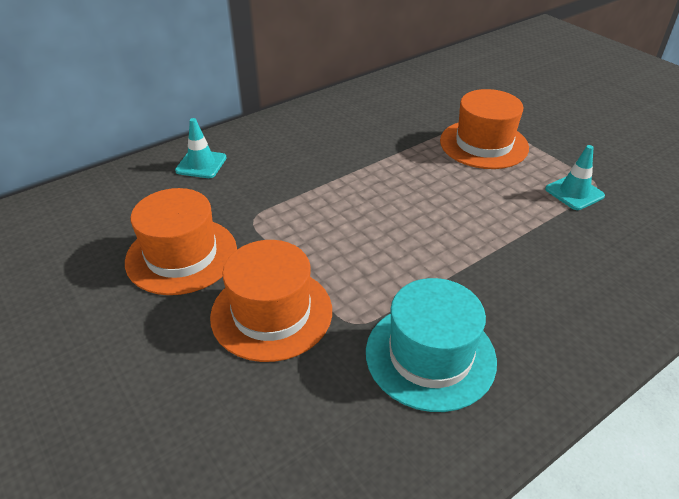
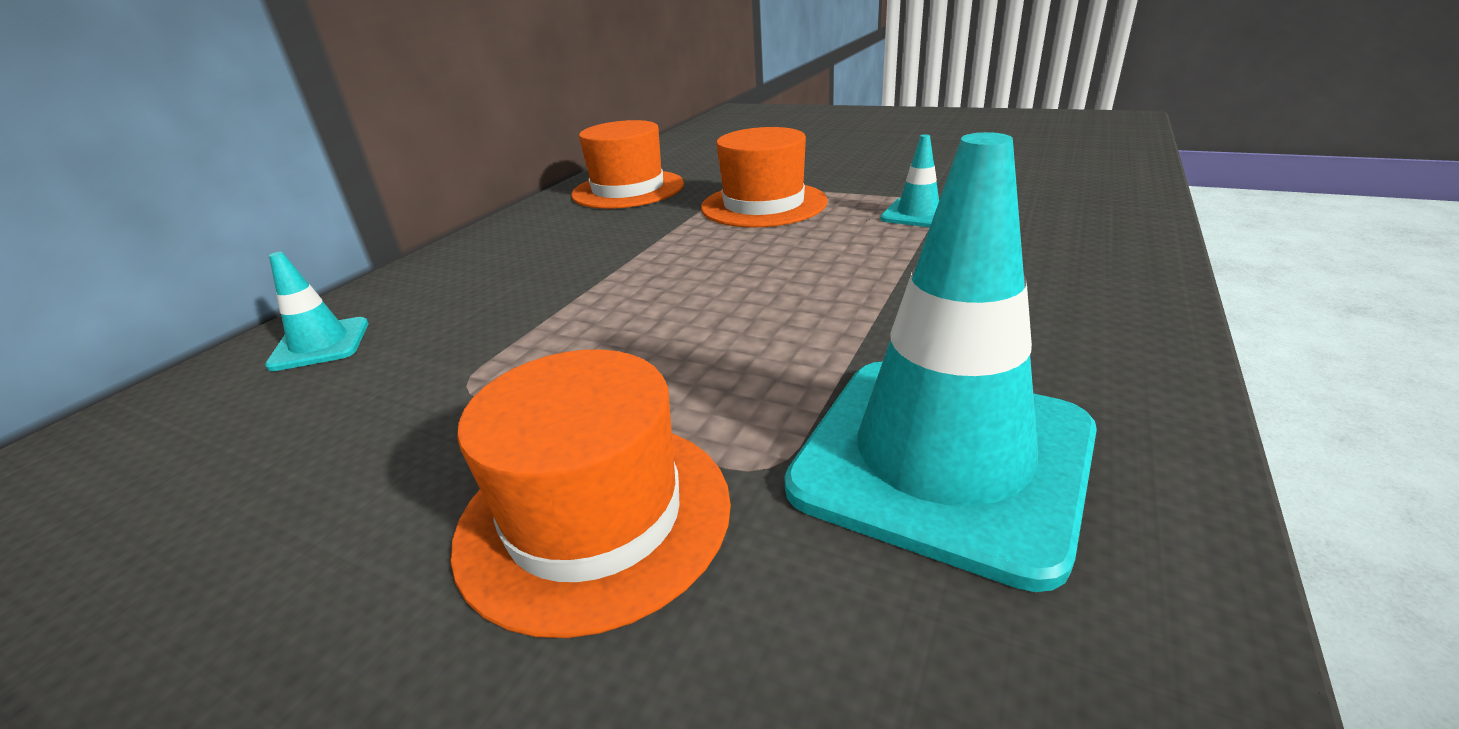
camera: 25 degrees left, 10 degrees down
(181, 255) = (332, 493): orange hat -> orange hat (628, 189)
(430, 355) = (942, 459): turquoise hat -> turquoise traffic cone

